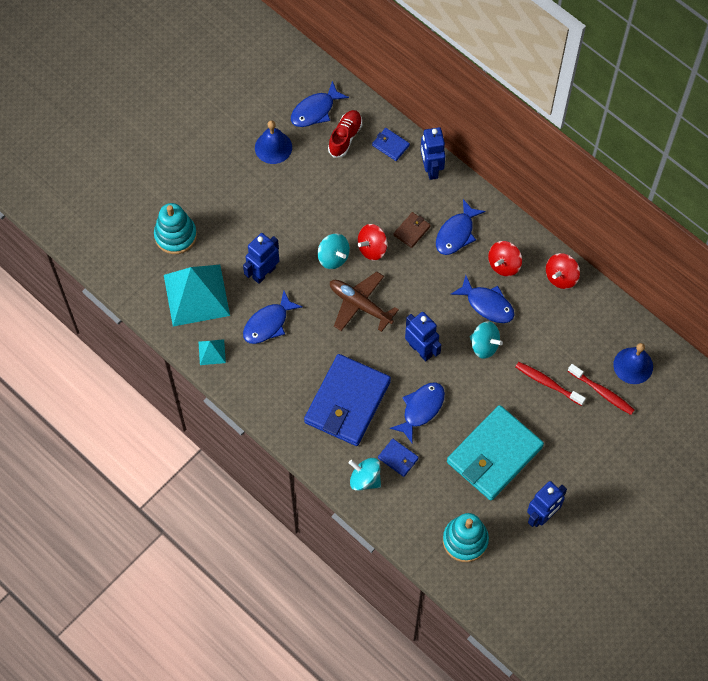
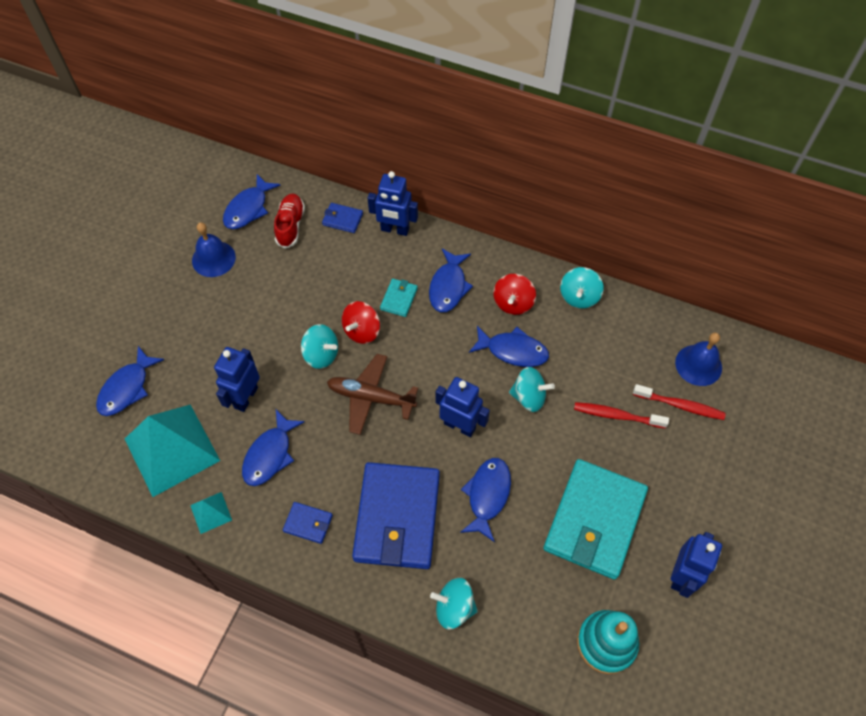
camera: 20 degrees left, 5 degrees down
(175, 235) = (127, 388): turquoise stacking toy -> blue fish
(398, 458) = (484, 566): blue wallet -> blue wallet (308, 523)
(412, 231) = (399, 299): brown wallet -> turquoise wallet
(431, 169) = (395, 230): blue robot -> blue robot turned 45 degrees counterclockwise
(561, 277) = (579, 296): red spinning top -> turquoise spinning top

